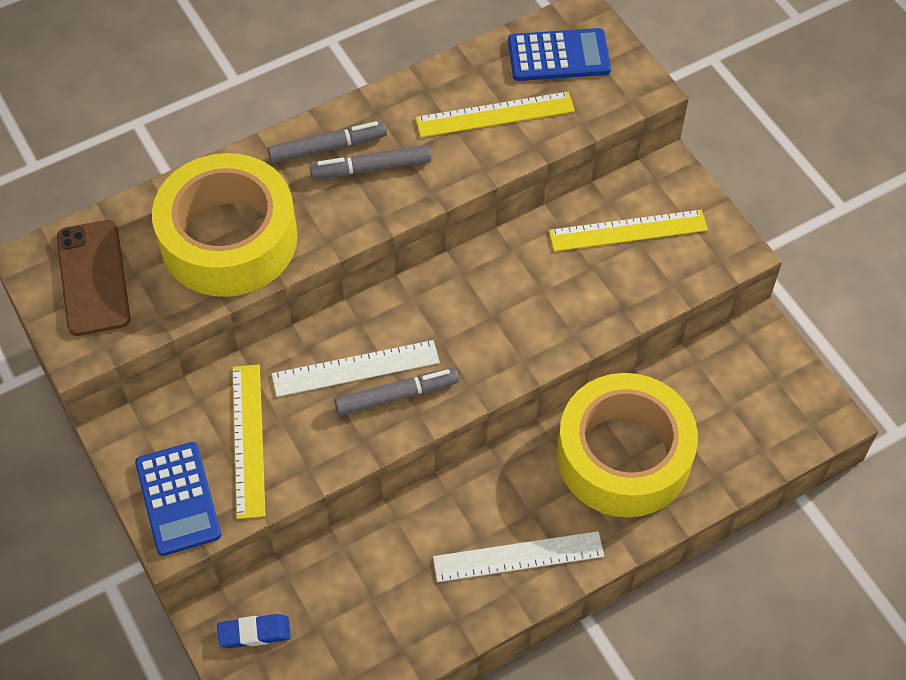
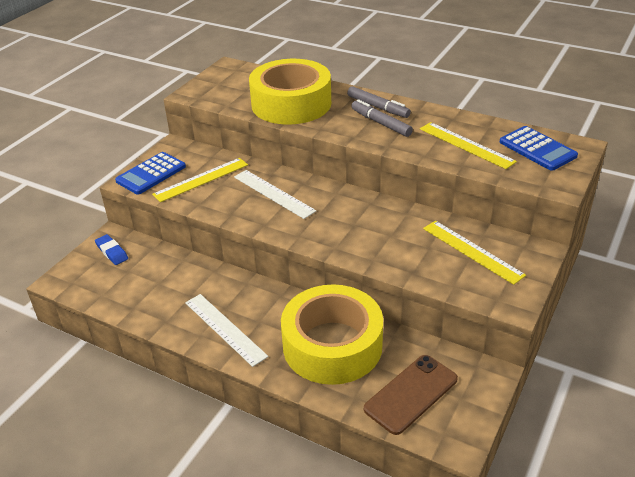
camera: 60 degrees right, 20 degrees down
(93, 278) = (233, 82): brown phone -> brown phone (411, 394)
(396, 396) = (269, 213): grey marker -> none

